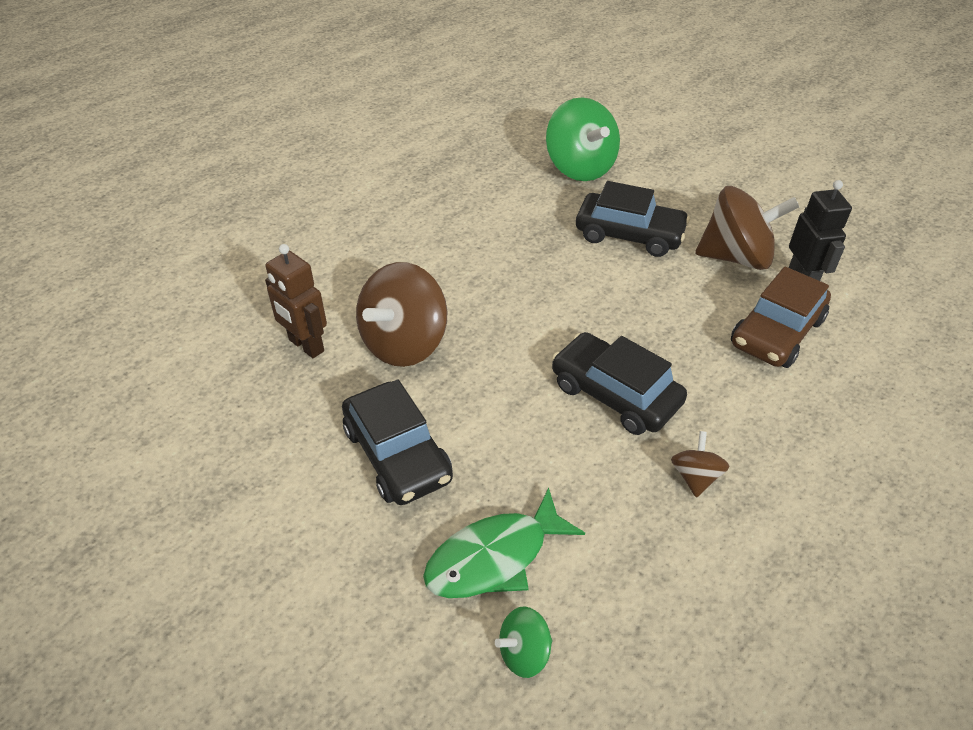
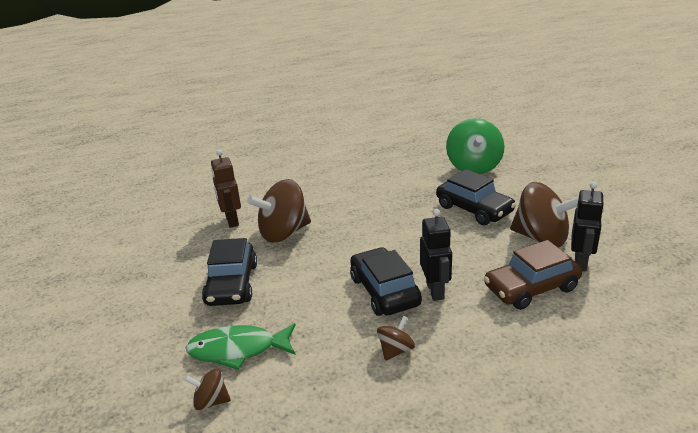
camera: 30 degrees right, 15 degrees down
(524, 653) = (211, 401): green spinning top -> brown spinning top
(675, 373) = (435, 291): none -> black robot

